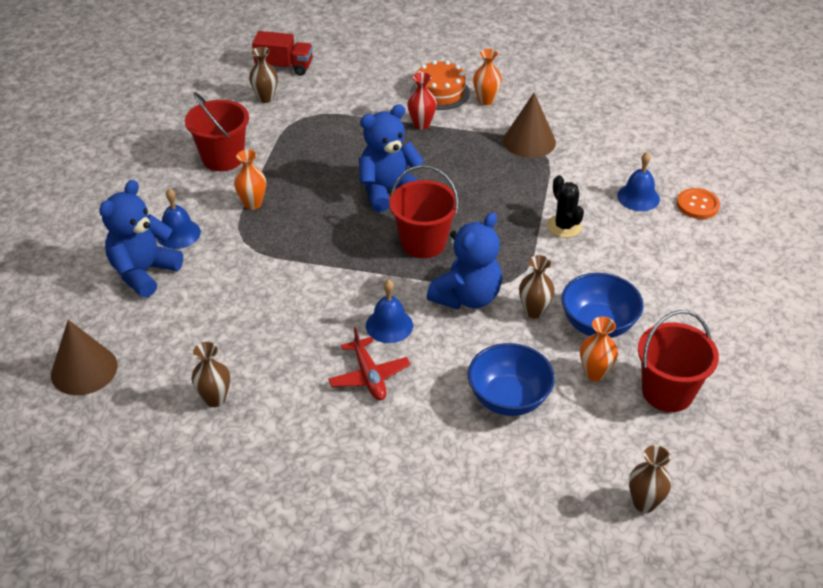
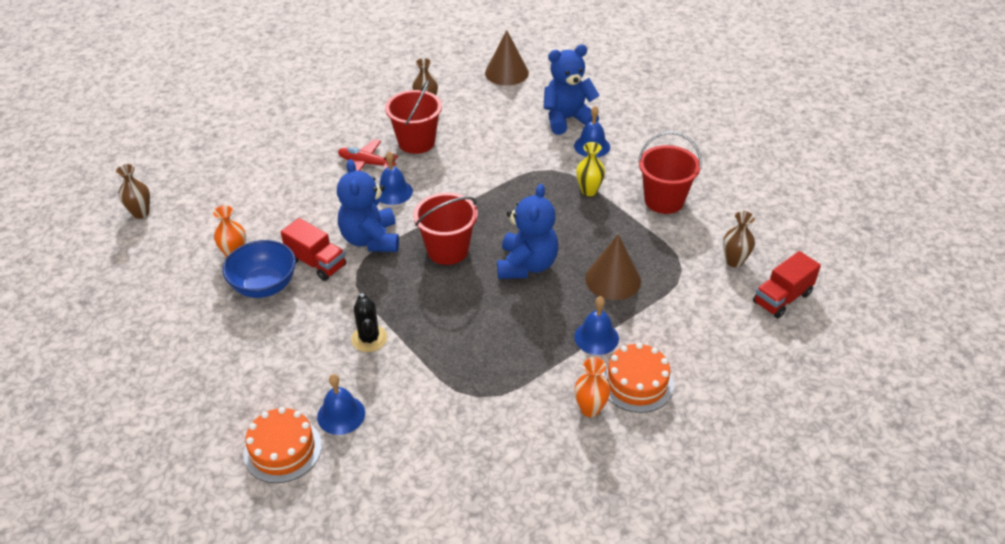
camera: 130 degrees right, 0 degrees up
(144, 272) = (567, 119): blue teddy bear -> blue teddy bear turned 90 degrees counterclockwise
(253, 204) = (589, 191): orange vase -> yellow vase
(421, 124) = (596, 337): red vase -> blue bell
(508, 398) = (273, 207): blue bowl -> none
(529, 141) = (495, 396): brown cone -> brown cone (613, 279)
(534, 311) = (316, 263): brown vase -> red truck
(564, 226) = (369, 338): black cactus -> black cactus turned 60 degrees clockwise
(667, 392) = (176, 277): red bucket -> red bucket (416, 142)
(697, 205) = (282, 449): orange button -> orange cake

